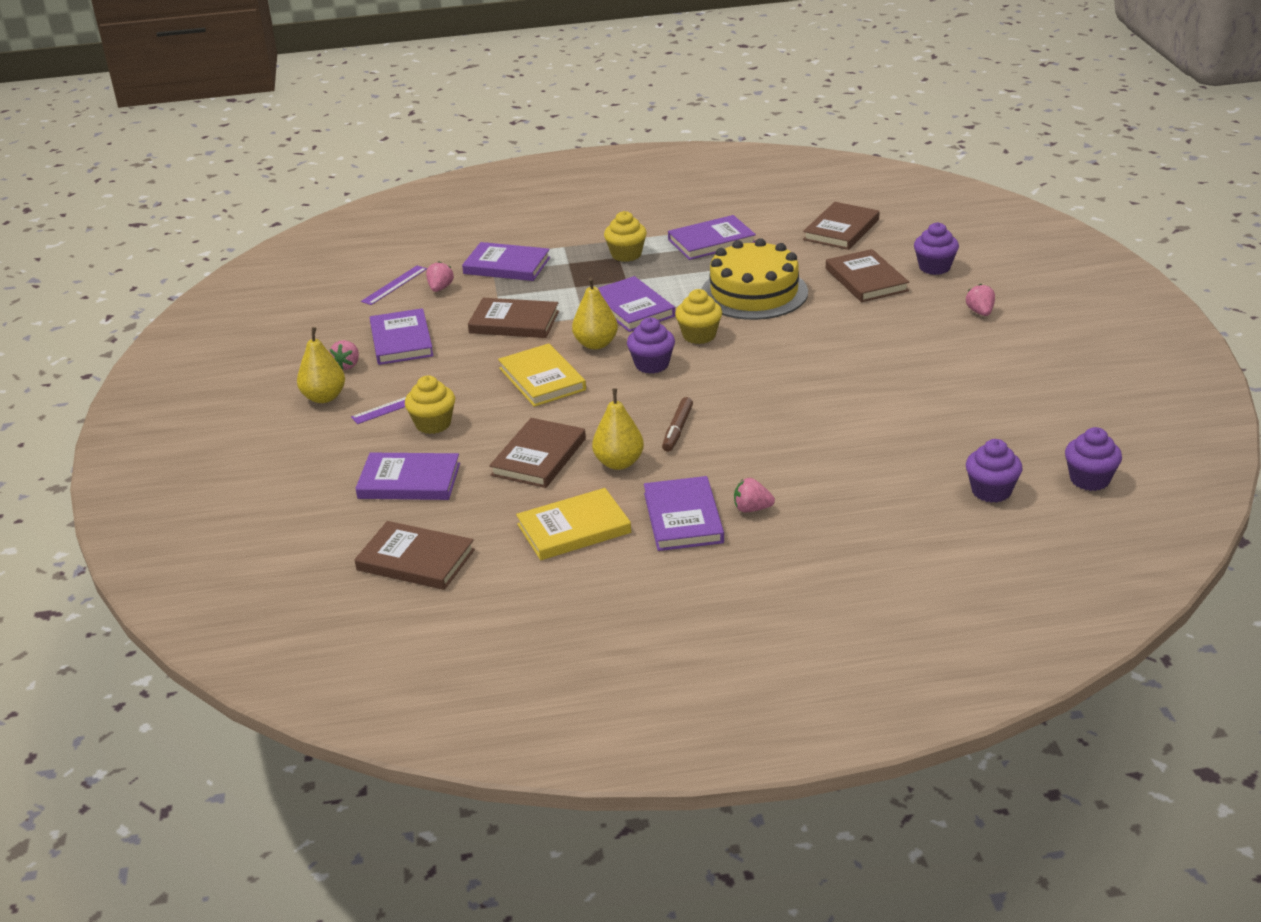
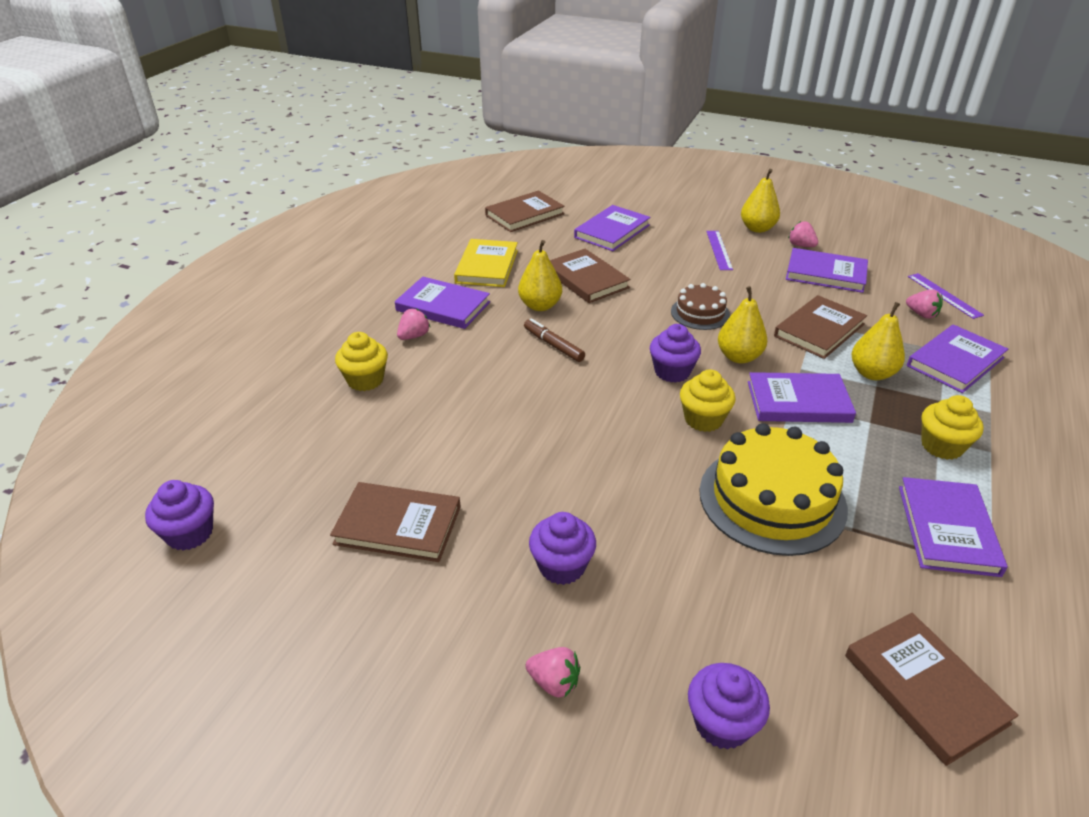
camera: 120 degrees right, 5 degrees up
(433, 424) = (677, 255): yellow cupcake -> yellow cupcake (365, 380)
(542, 379) = (700, 313): yellow book -> brown cake
(559, 290) = (872, 373): none -> yellow pear
(866, 280) = (736, 618): brown book -> brown book (398, 525)
(991, 491) = (266, 461): purple cupcake -> purple cupcake (562, 566)

